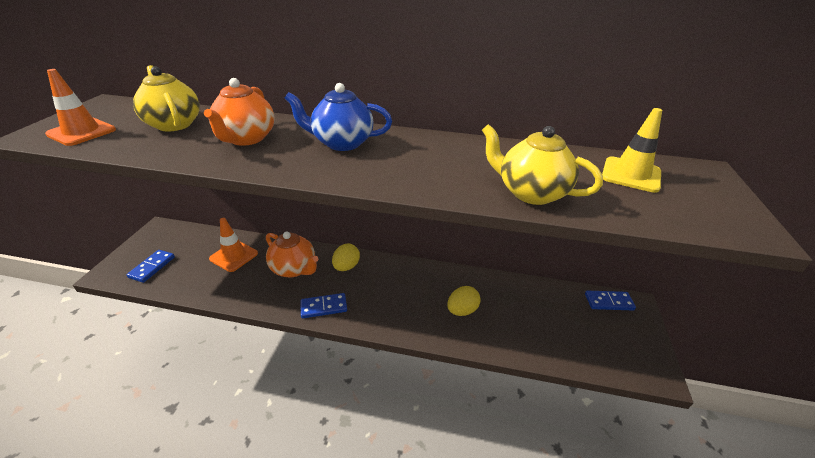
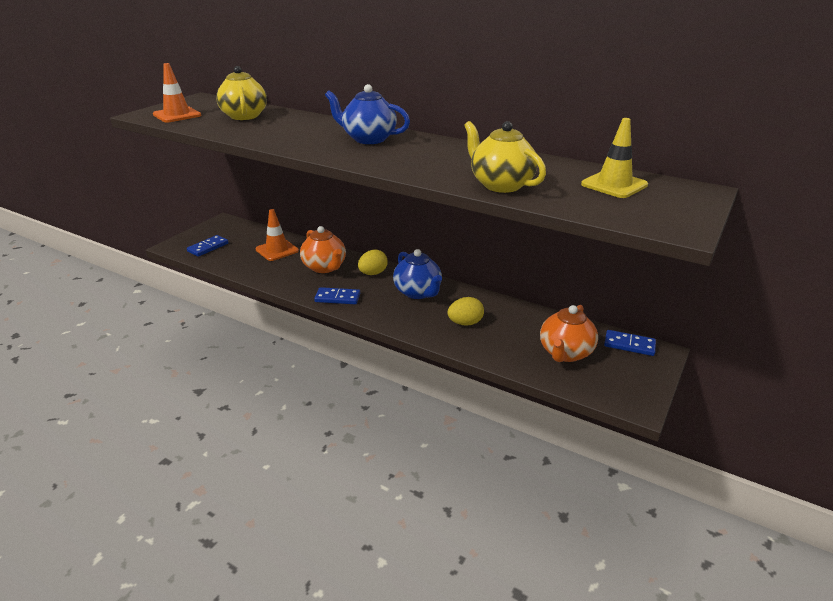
camera: 20 degrees right, 5 degrees down
(246, 139) = (293, 129): orange teapot -> orange teapot (565, 353)
(400, 282) = (418, 292): none -> blue teapot

